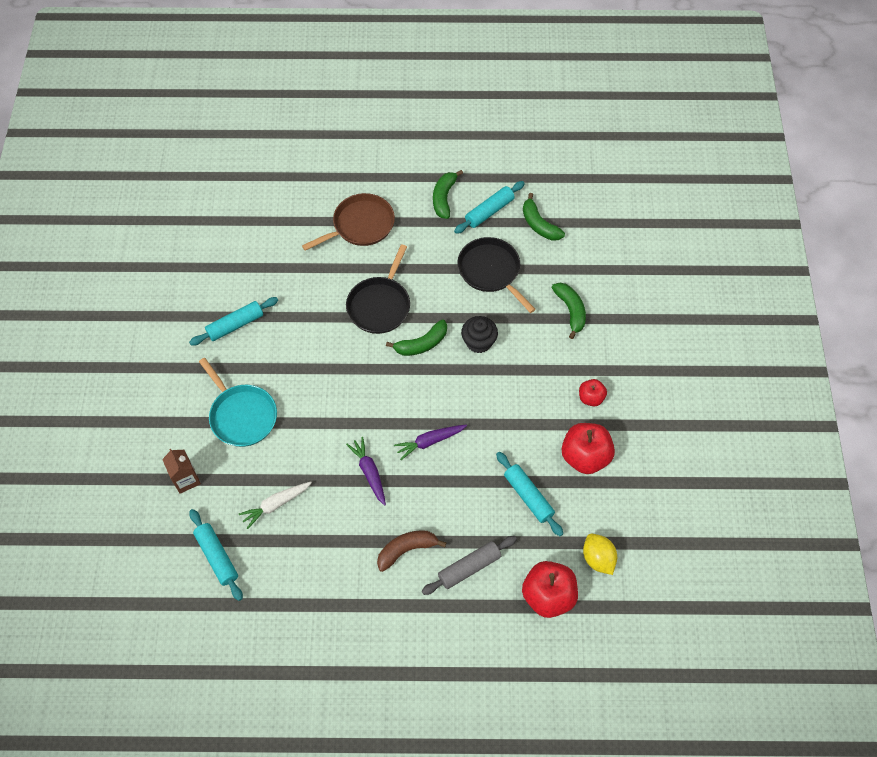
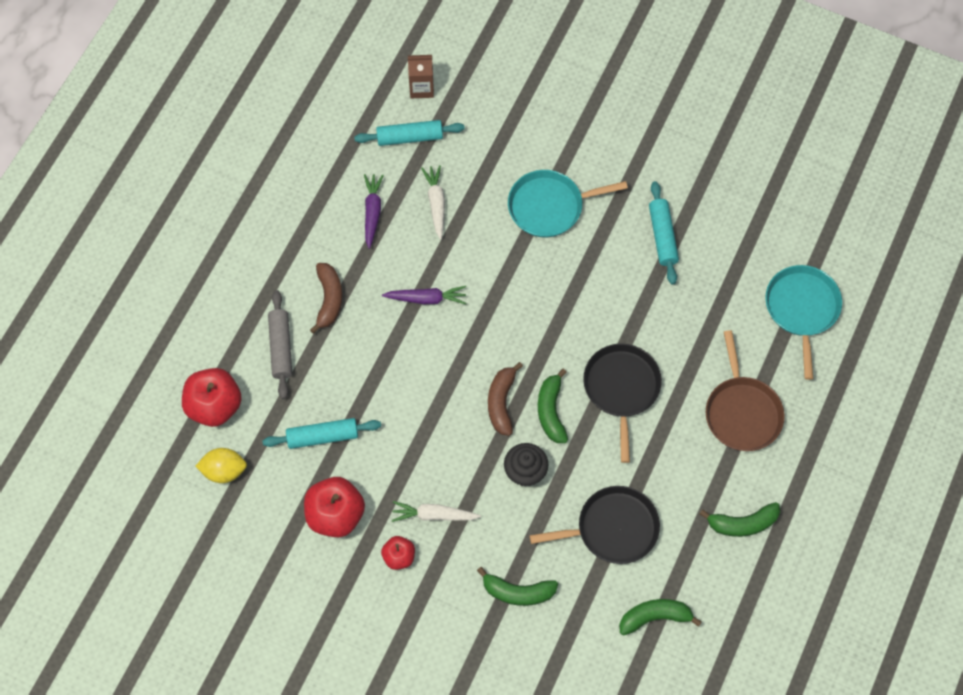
camera: 115 degrees right, 5 degrees up
(186, 479) = (503, 136): brown carton -> brown carton (421, 88)
(259, 216) = (802, 309): none -> turquoise pan
(380, 305) = (621, 389): black pan -> black pan turned 45 degrees clockwise
(429, 442) = (431, 369): purple carrot -> purple carrot (372, 212)
(432, 380) = (501, 402): none -> brown banana
(444, 198) = (742, 523): green banana -> green banana turned 135 degrees clockwise
(489, 211) = (699, 567): turquoise rolling pin -> none
(546, 388) = (434, 515): none -> white carrot

